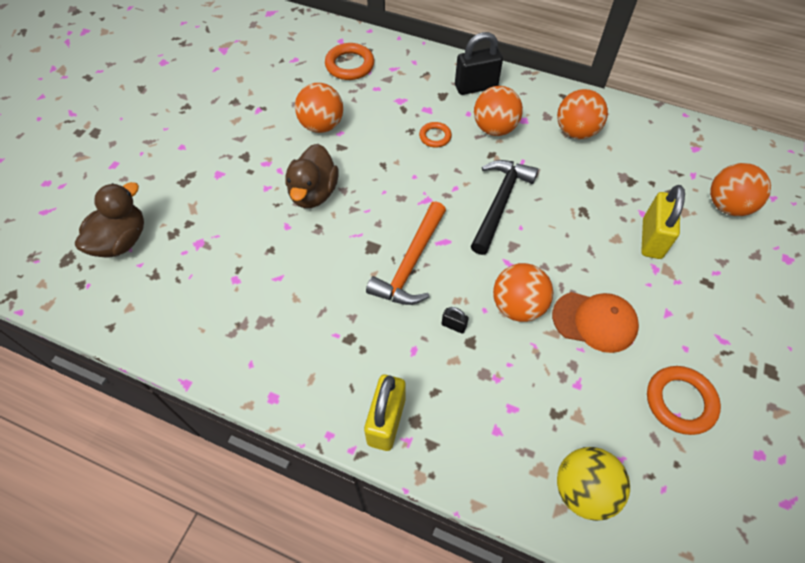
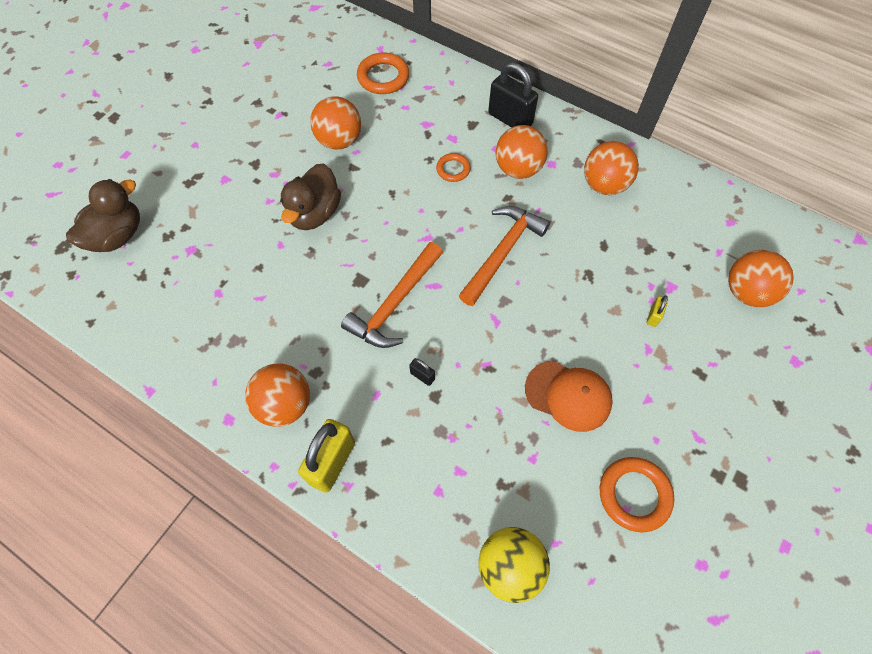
camera: 10 degrees right, 5 degrees up
(476, 87) = (510, 119): black padlock -> black padlock turned 45 degrees clockwise
(500, 203) = (503, 252): black hammer -> orange hammer
(517, 306) = (492, 366): orange ball -> orange ball (284, 404)
(651, 239) = (653, 316): yellow padlock -> yellow padlock, size x0.45

